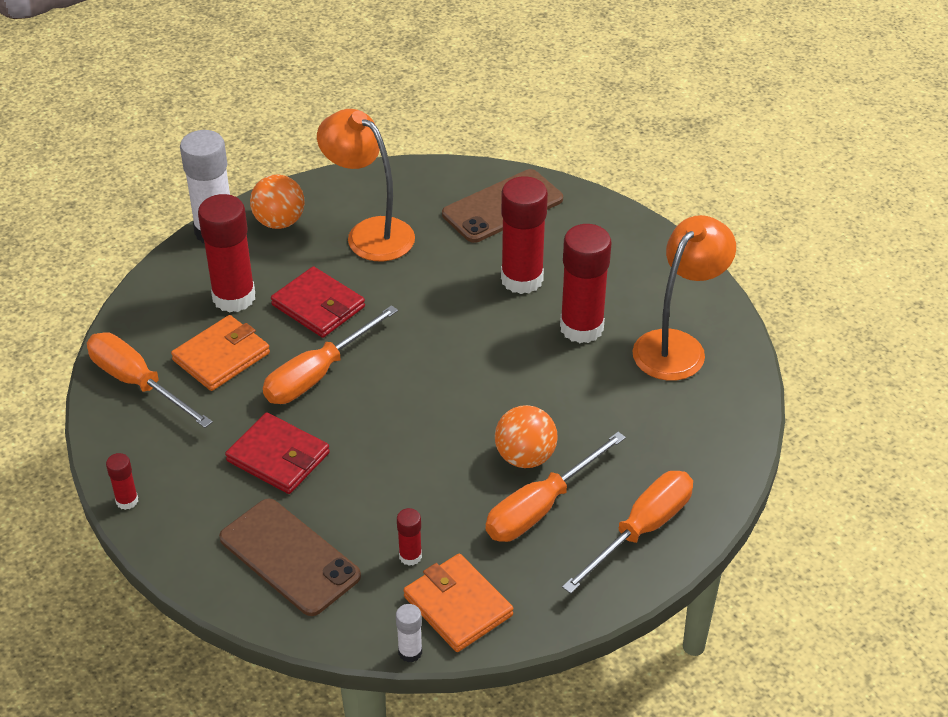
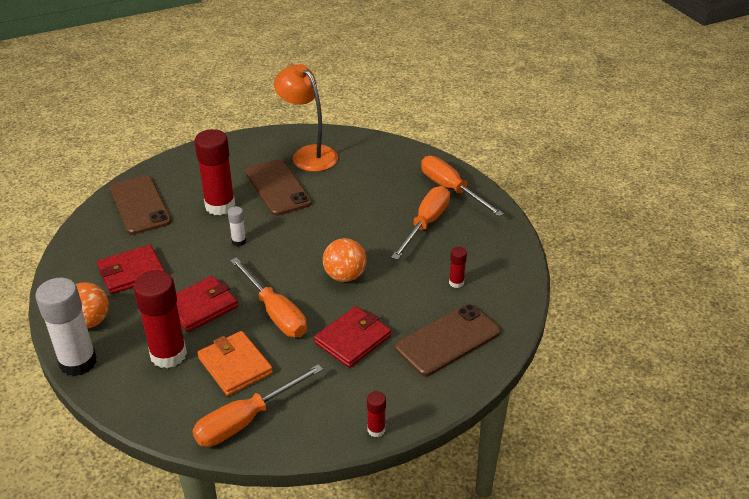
camera: 80 degrees left, 5 degrees down
(370, 233) = (131, 272): orange lamp -> red wallet
(410, 652) = (532, 290): white glue stick -> white glue stick (239, 241)
(457, 606) = (499, 266): orange wallet -> none
(525, 457) = (383, 225): orange ball -> orange ball (345, 276)
(541, 507) = (426, 224): orange screwdriver -> orange screwdriver turned 120 degrees counterclockwise
(581, 328) = (277, 187): red glue stick -> brown phone

